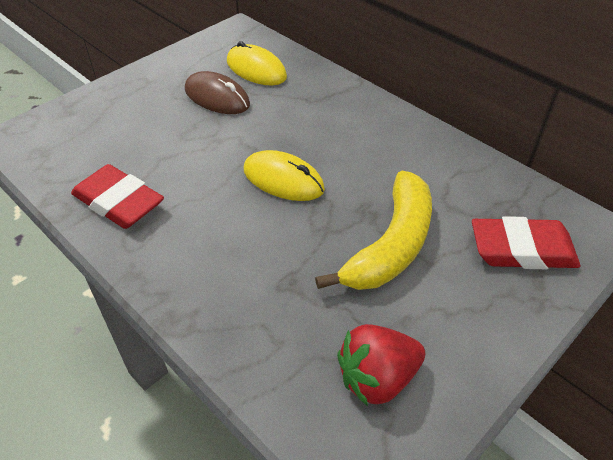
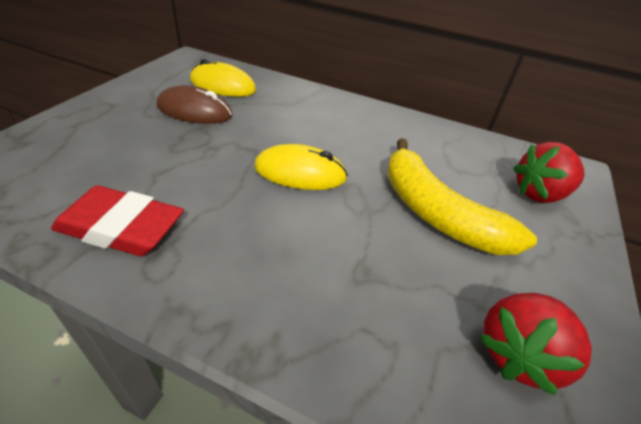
camera: 25 degrees left, 5 degrees down
(391, 245) = (436, 213): yellow banana -> yellow banana turned 135 degrees clockwise
(522, 249) = (539, 194): red eraser -> red strawberry

